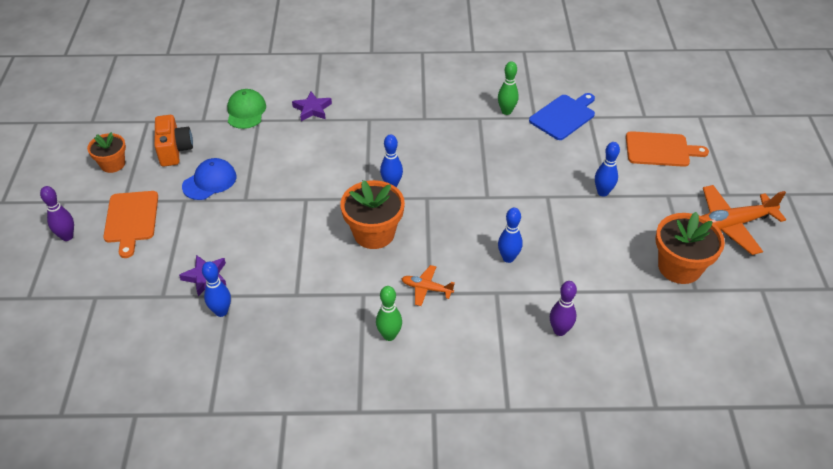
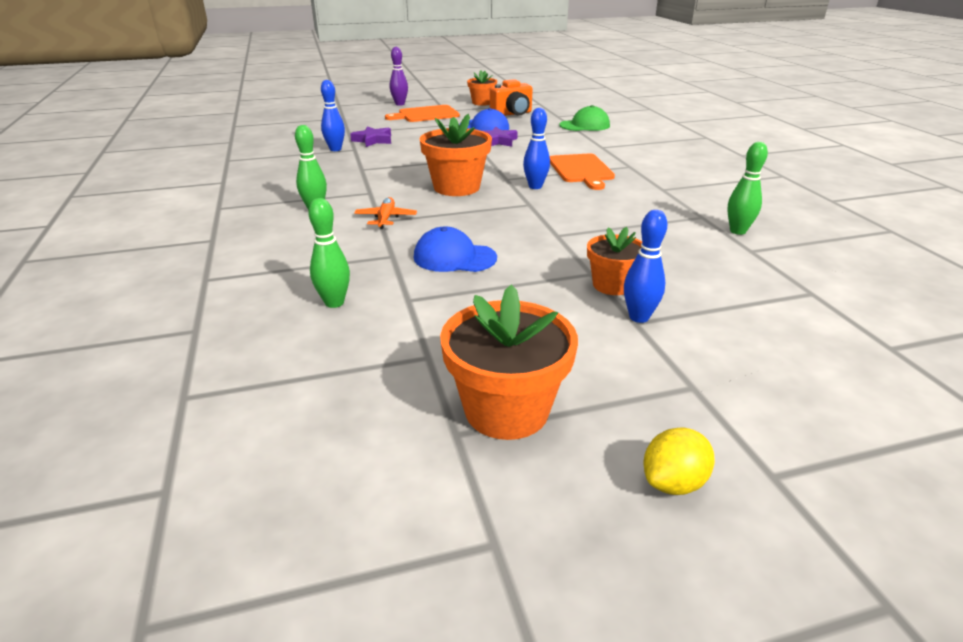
camera: 75 degrees right, 15 degrees down
(312, 109) = (616, 144): purple star -> purple star (497, 141)
(508, 258) = (454, 257): blue bowling pin -> blue cap
(559, 330) = (334, 303): purple bowling pin -> green bowling pin
(563, 116) = (783, 271): blue cutting board -> none
(564, 191) = (612, 285): none -> orange flower pot
(660, 149) = (815, 371): orange cutting board -> orange cutting board (581, 170)
(730, 225) = (673, 482): orange plane -> yellow lemon

